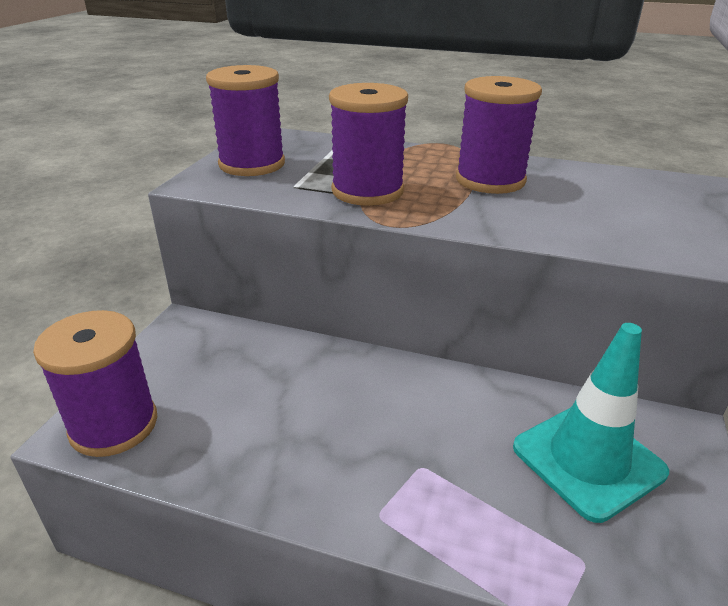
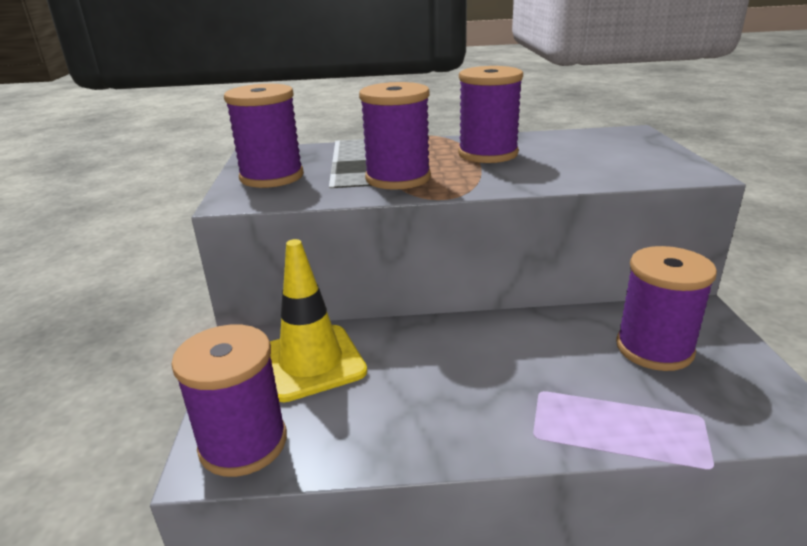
camera: 20 degrees left, 5 degrees down
(223, 363) = (311, 362): none -> yellow traffic cone
(588, 460) = (654, 348): turquoise traffic cone -> purple spool

